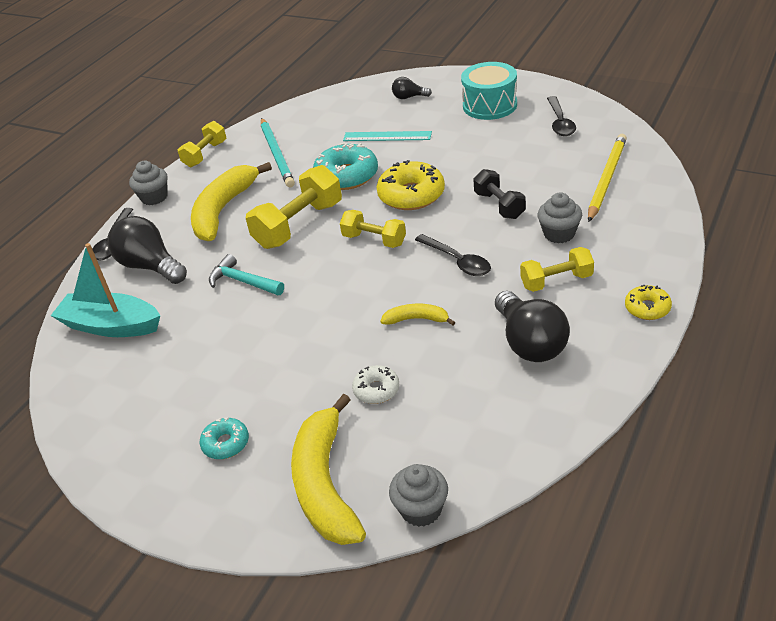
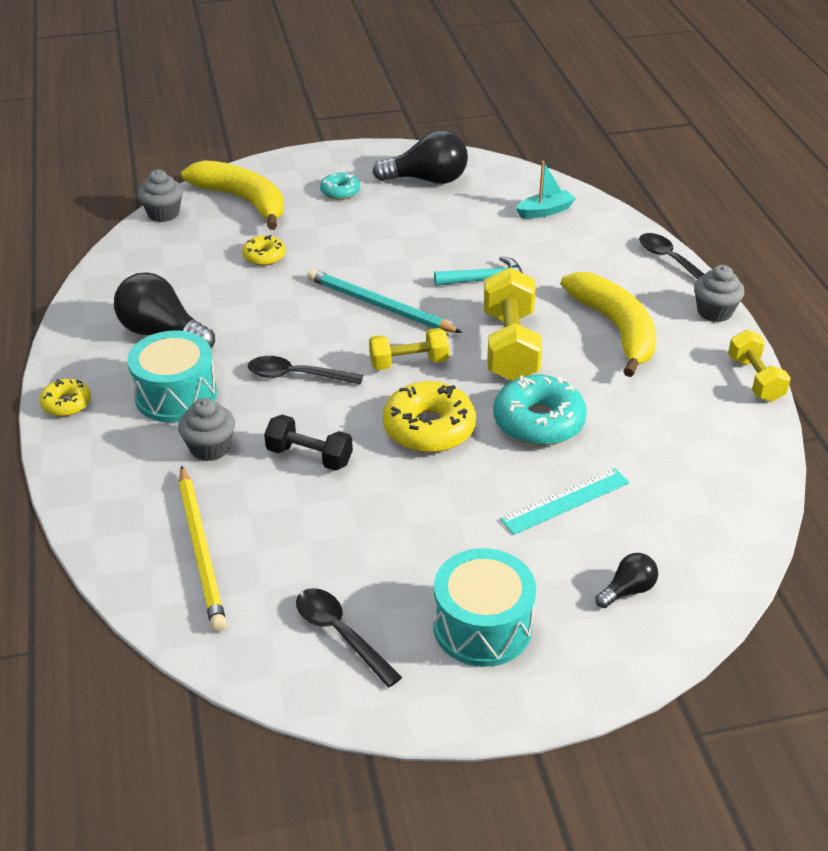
camera: 135 degrees right, 0 degrees up
(111, 326) = (545, 211): turquoise boat -> turquoise boat, size x0.57
(150, 266) = (594, 257): black light bulb -> black light bulb (427, 180)
(277, 154) = (668, 415): turquoise pencil -> turquoise pencil (380, 306)
(376, 390) = (264, 256): white donut -> yellow donut
(417, 319) = (283, 312): yellow banana -> none
(556, 281) = (176, 395): yellow dumbbell -> turquoise drum

